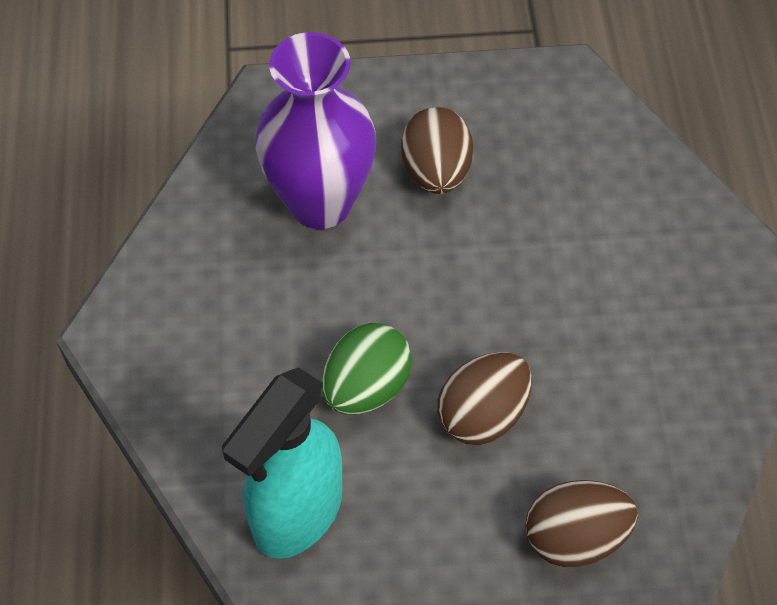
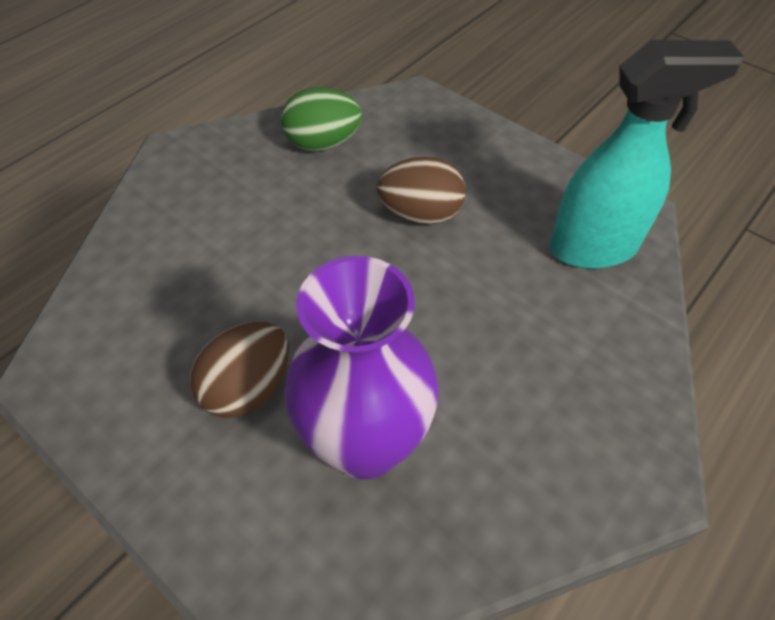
camera: 135 degrees left, 5 degrees down
(366, 387) = (477, 281): green egg -> green egg (323, 143)
(574, 537) = (440, 133): brown egg -> none

